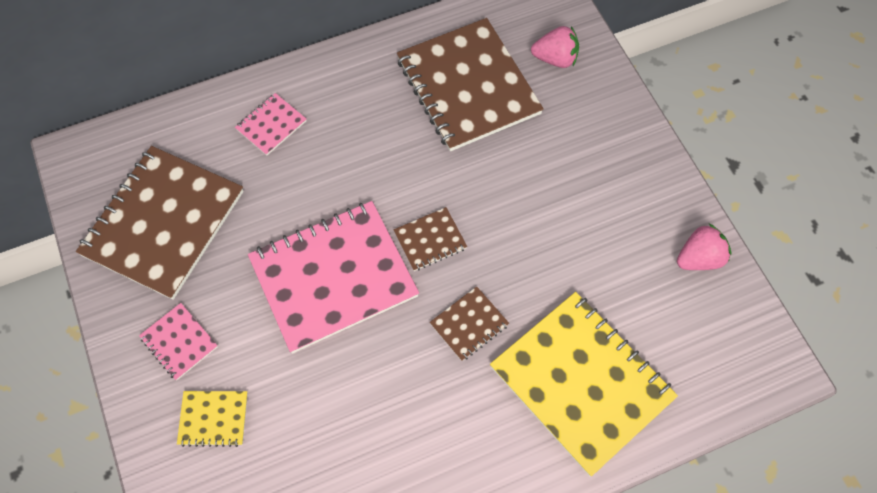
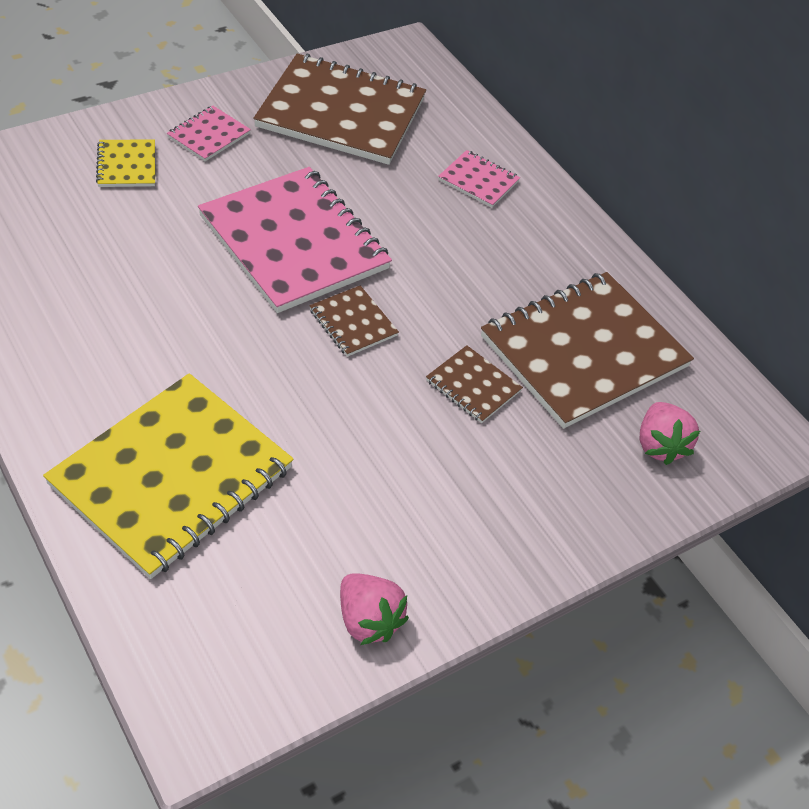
camera: 75 degrees right, 15 degrees down
(469, 324) = (245, 363): brown notebook -> brown notebook (473, 386)

